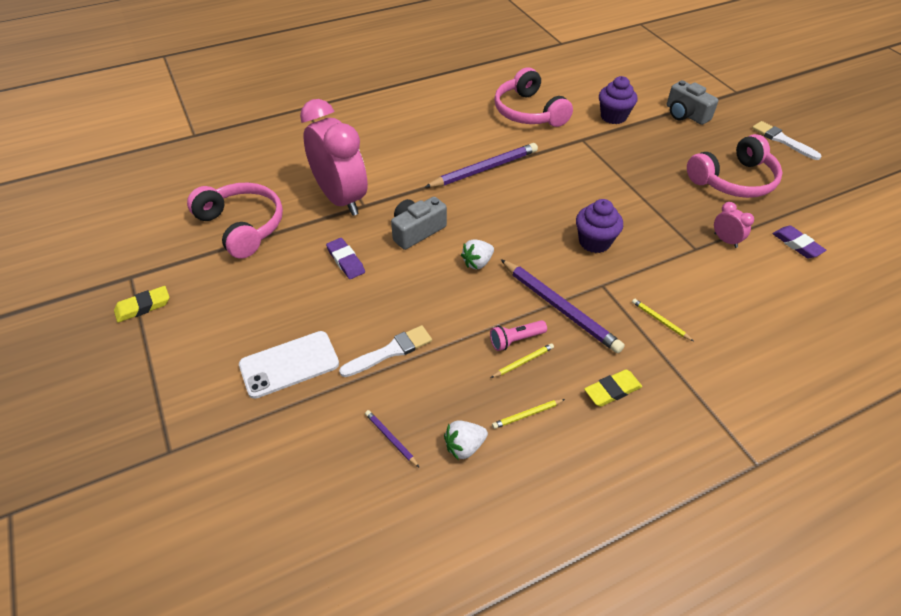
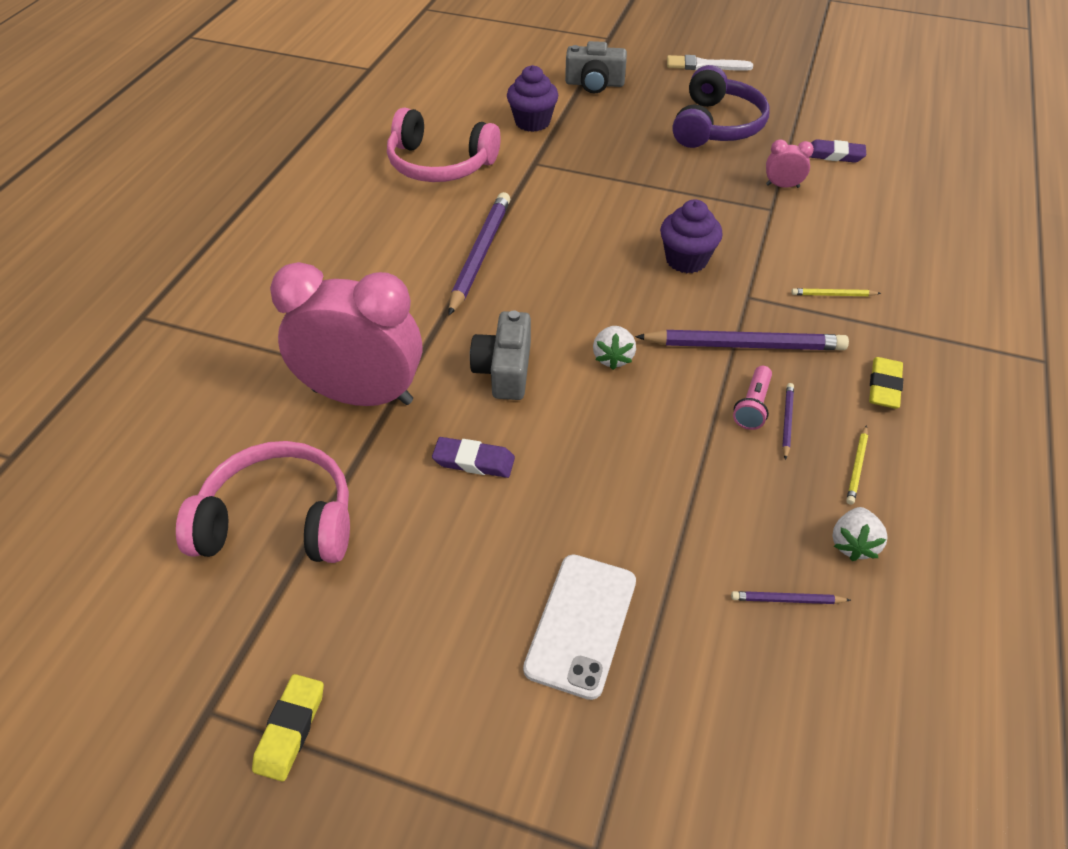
camera: 45 degrees left, 0 degrees up
(390, 351) = (661, 516): white brush -> none
(523, 362) = (787, 421): yellow pencil -> purple pencil
(733, 180) = (716, 126): pink headphones -> purple headphones

